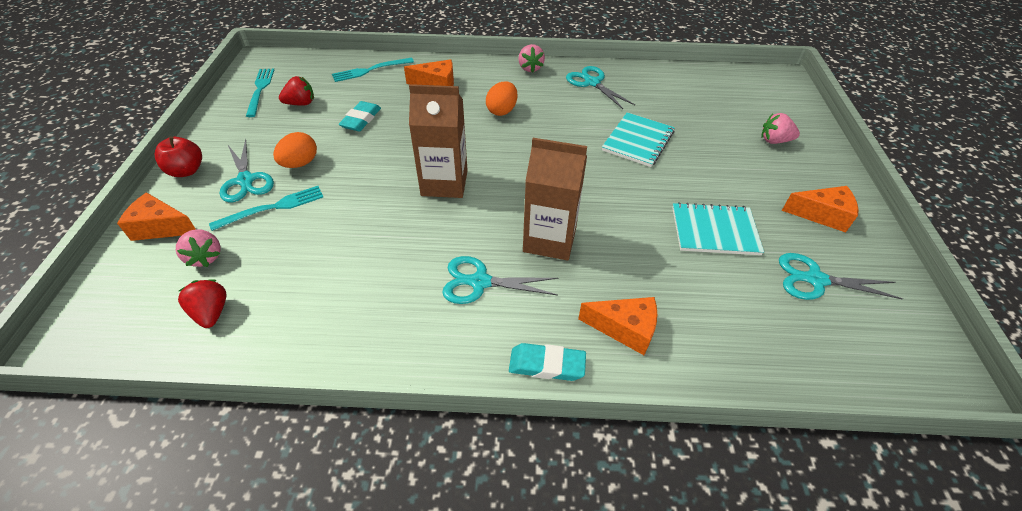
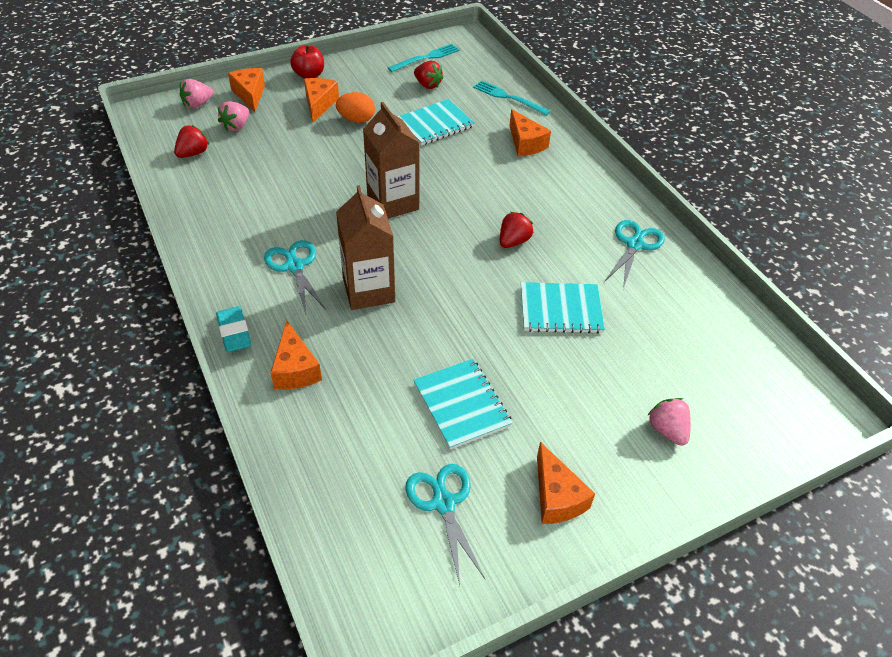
camera: 60 degrees right, 0 degrees up
(245, 180) = (319, 104): turquoise scissors -> orange cheese
(273, 207) = (301, 131): turquoise fork -> none
(361, 120) = (435, 124): turquoise eraser -> turquoise notebook
(502, 111) = (523, 198): orange egg -> none
(530, 68) = (615, 191): pink strawberry -> pink strawberry (197, 104)
(548, 134) = (513, 241): none -> red strawberry

